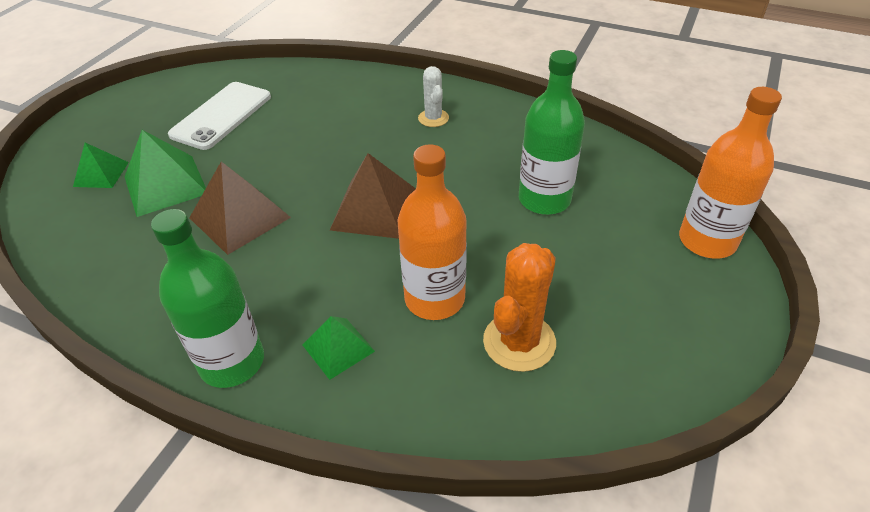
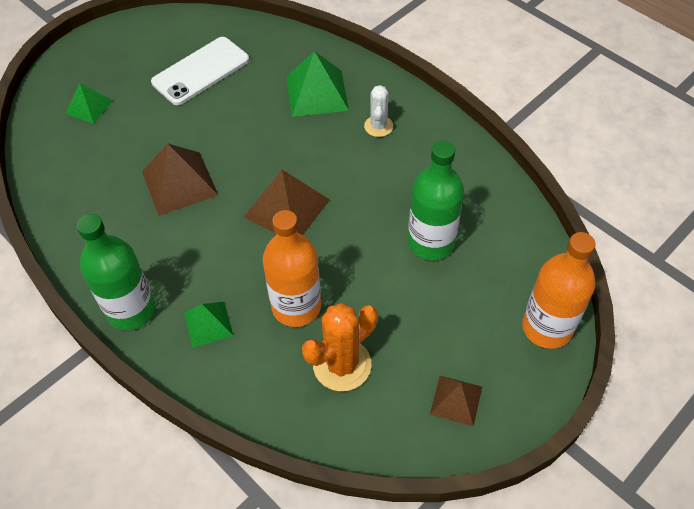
camera: 20 degrees right, 10 degrees up
(165, 185) = (134, 133): green pyramid -> green pyramid (317, 93)
(664, 337) = (456, 400): none -> brown pyramid

